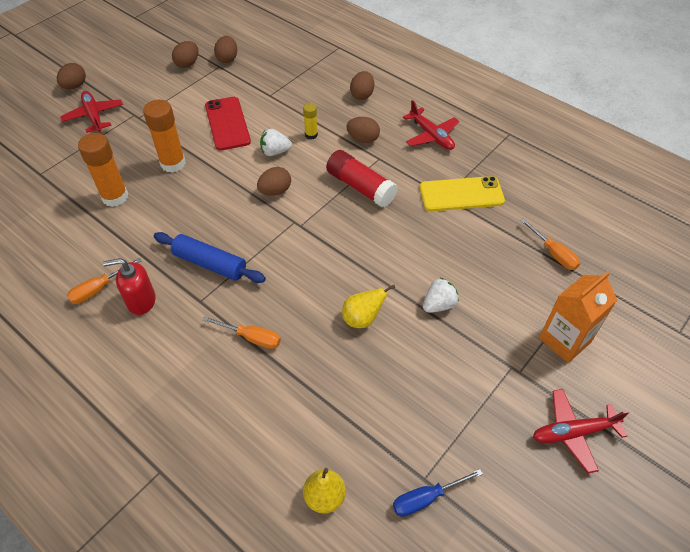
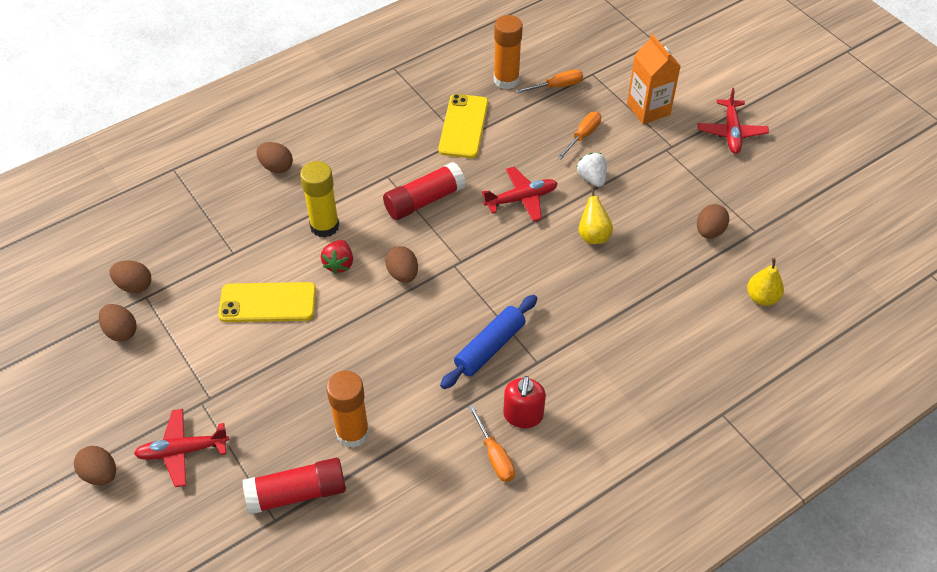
camera: 75 degrees left, 0 degrees up
(61, 180) = (297, 493): none -> red glue stick
(173, 163) = (317, 367): orange glue stick -> orange glue stick (506, 80)
(227, 123) = (268, 303): red phone -> yellow phone
(251, 337) = (594, 324): orange screwdriver -> orange screwdriver (583, 136)
(275, 152) = (339, 264): white strawberry -> red strawberry
(311, 135) = (324, 226): yellow glue stick -> yellow glue stick, size x1.91
(363, 139) = (352, 182): brown egg -> brown egg (709, 231)
(426, 498) = (771, 233): blue screwdriver -> none
(431, 136) = (371, 126): red plane -> red plane (521, 199)

